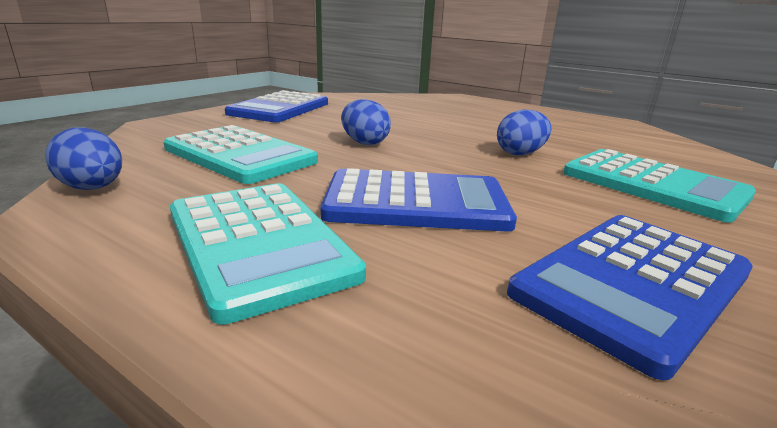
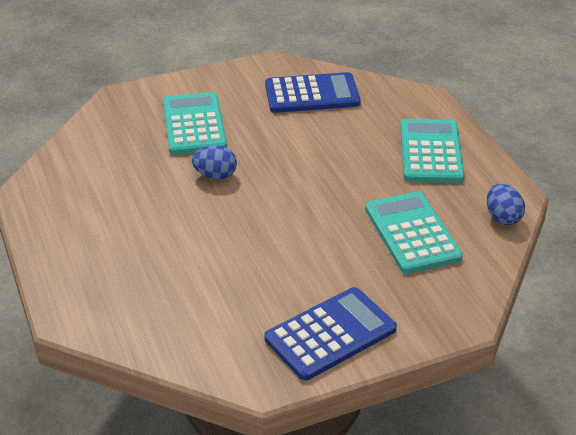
camera: 145 degrees left, 15 degrees up
(364, 143) = (310, 225): blue egg -> none
(416, 202) = (342, 153): blue calculator -> none

